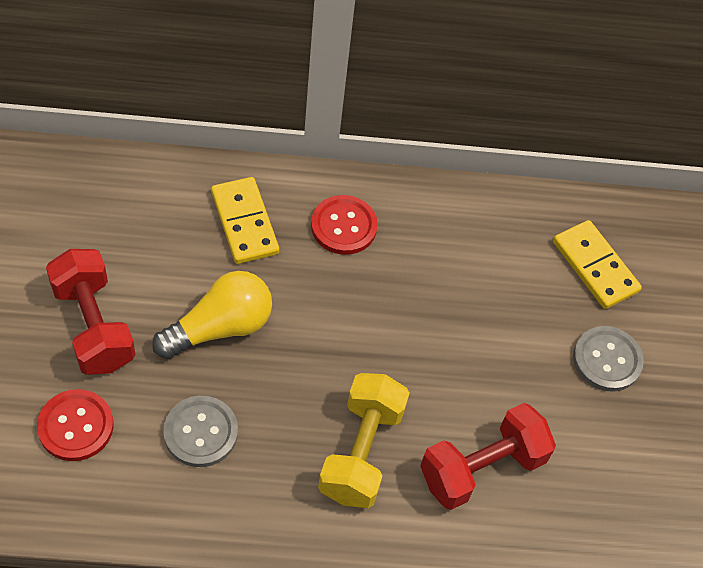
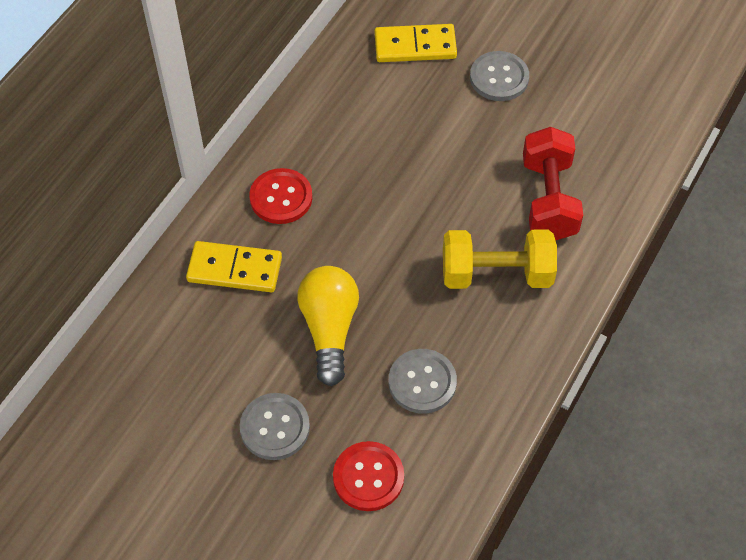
camera: 55 degrees left, 0 degrees up
(93, 326) = (275, 427): red dumbbell -> grey button
(361, 452) = (496, 274): yellow dumbbell -> yellow dumbbell turned 45 degrees counterclockwise

